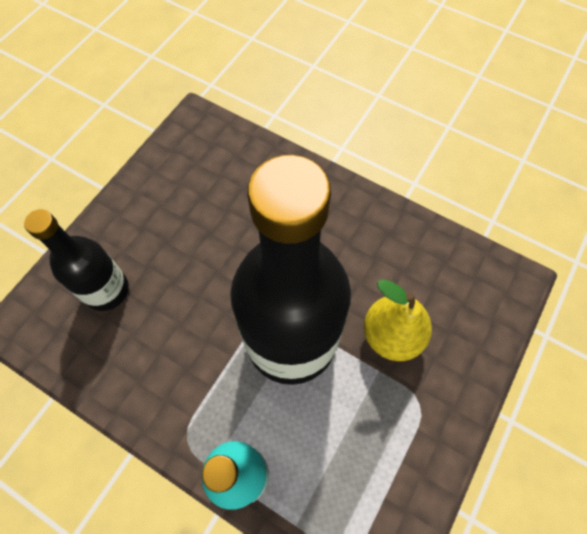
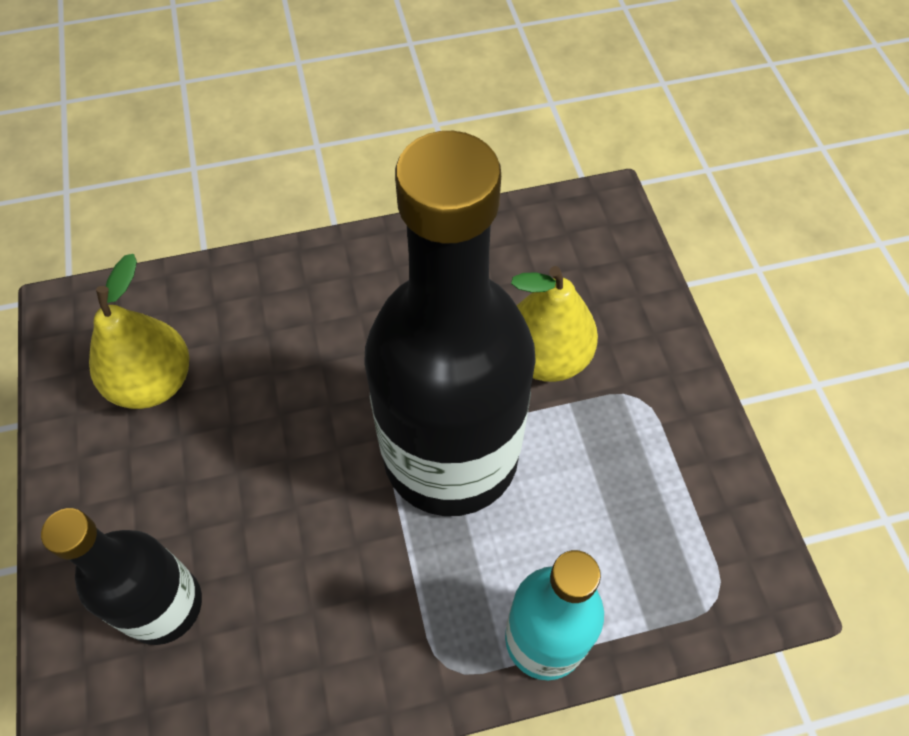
camera: 45 degrees left, 5 degrees down
(198, 183) = (153, 382): none -> yellow pear

